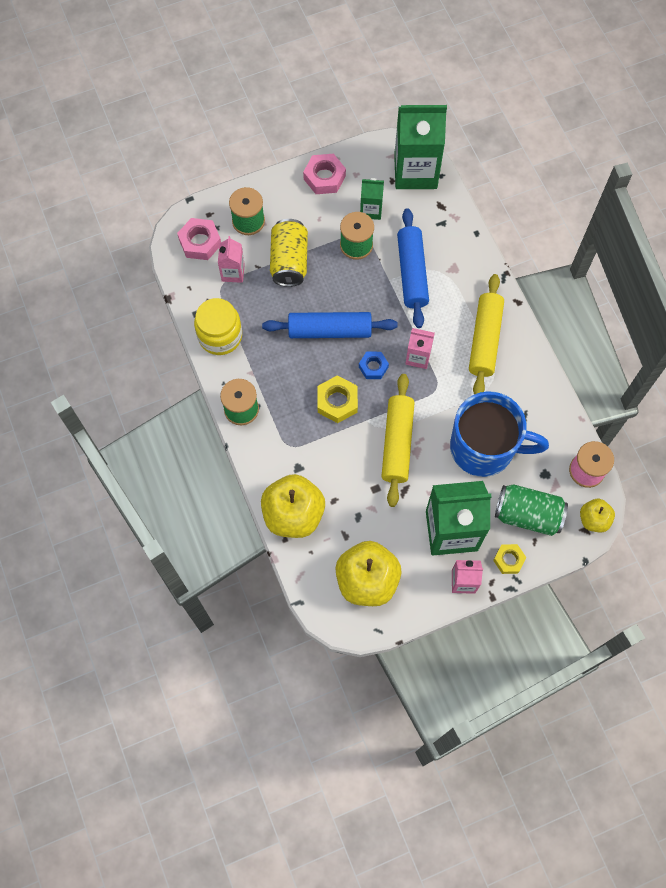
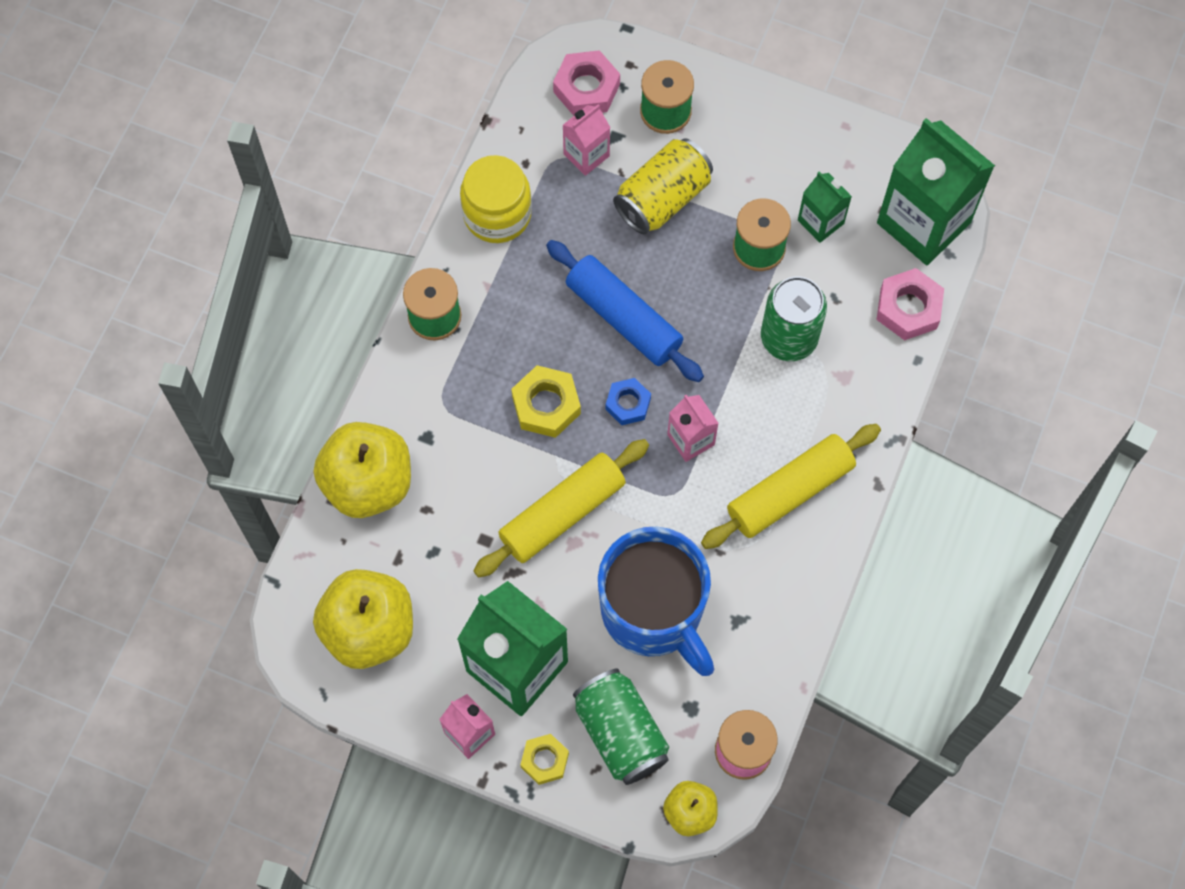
camera: 45 degrees right, 0 degrees up
(324, 177) = (807, 136): pink nut -> pink nut (908, 308)
(412, 273) = (789, 337): blue rolling pin -> green can

